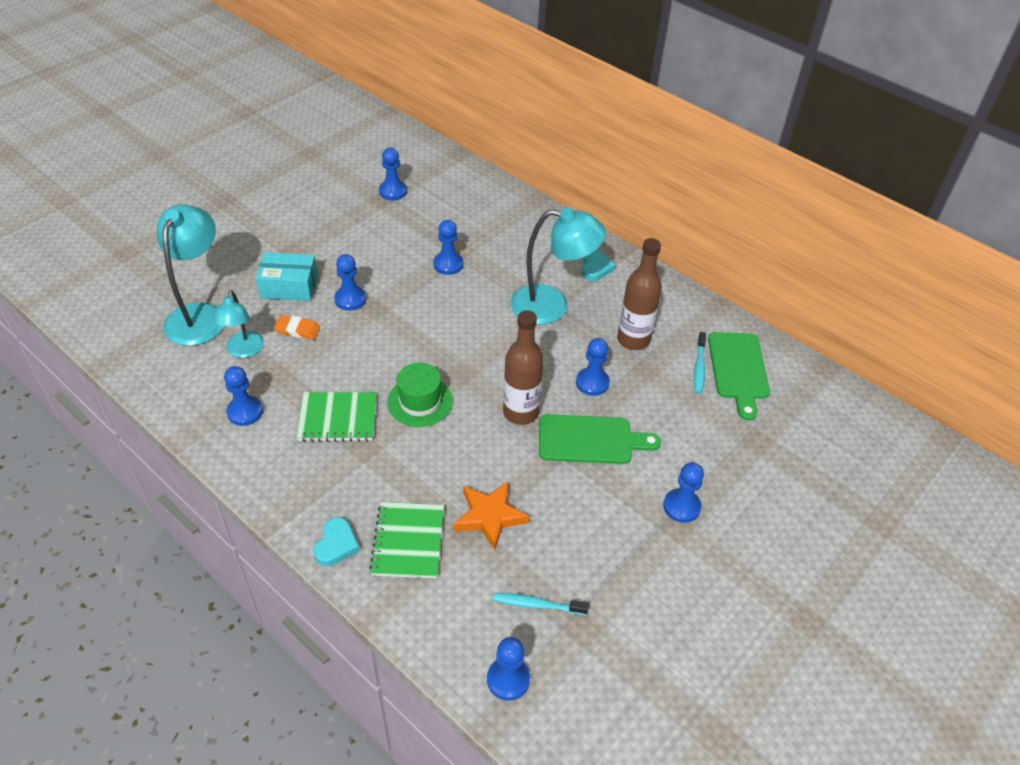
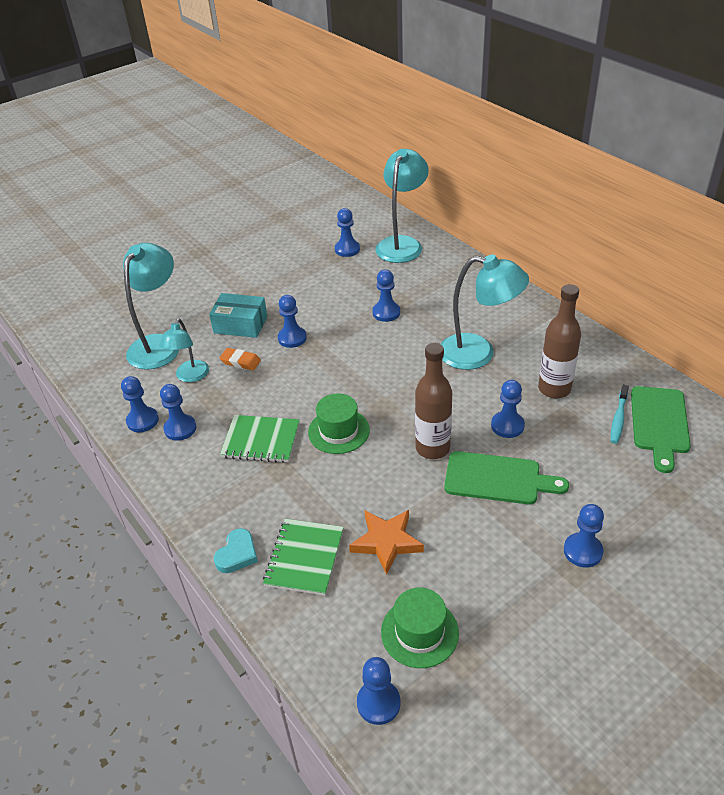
camera: 15 degrees right, 5 degrees down
(200, 406) = (142, 421): none -> blue pawn
(452, 183) = (402, 244): none -> turquoise lamp
(537, 604) = (419, 632): turquoise toothbrush -> green hat
(595, 268) = (526, 322): turquoise heart -> none

